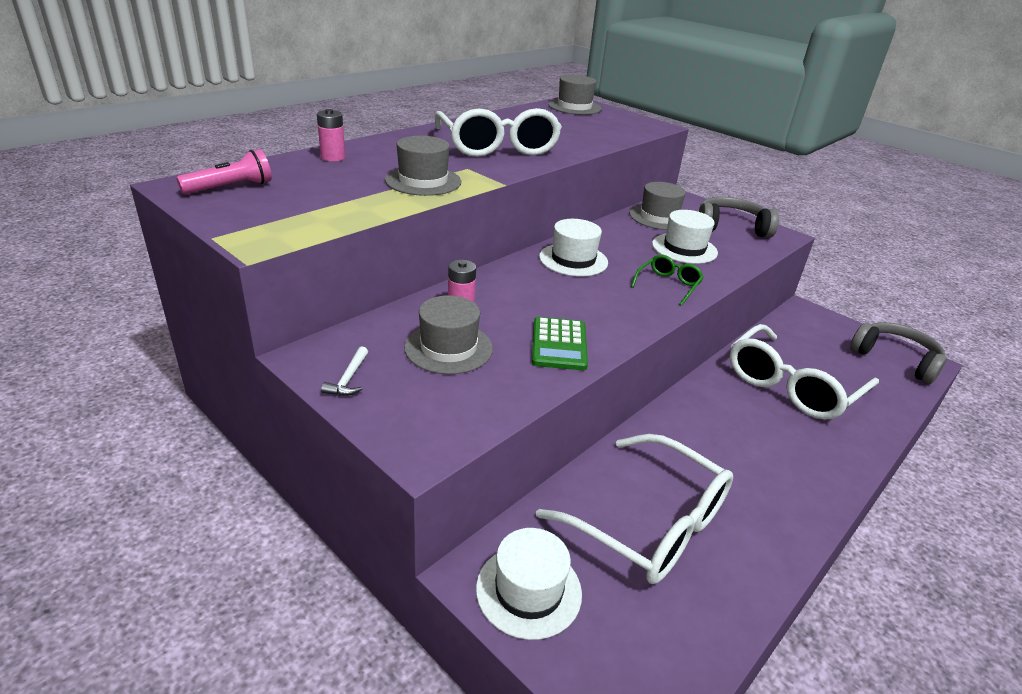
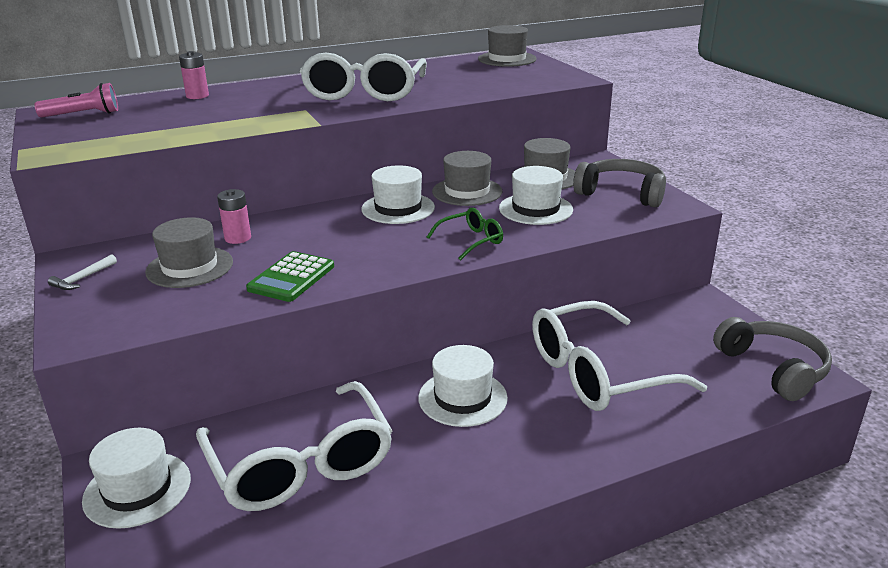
camera: 25 degrees right, 5 degrees down
(423, 181) = (247, 118): grey hat -> grey hat (467, 191)
(717, 428) = (462, 398): none -> white hat

